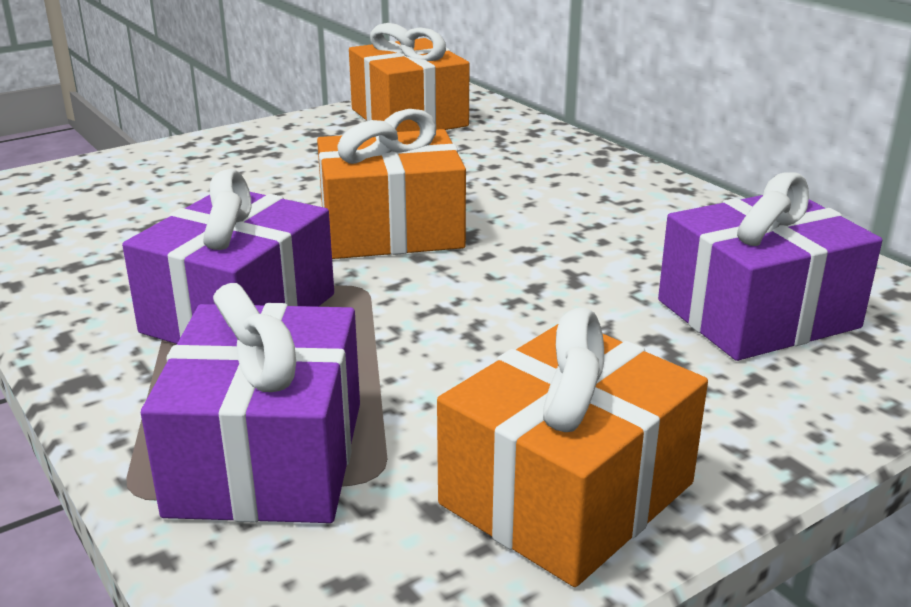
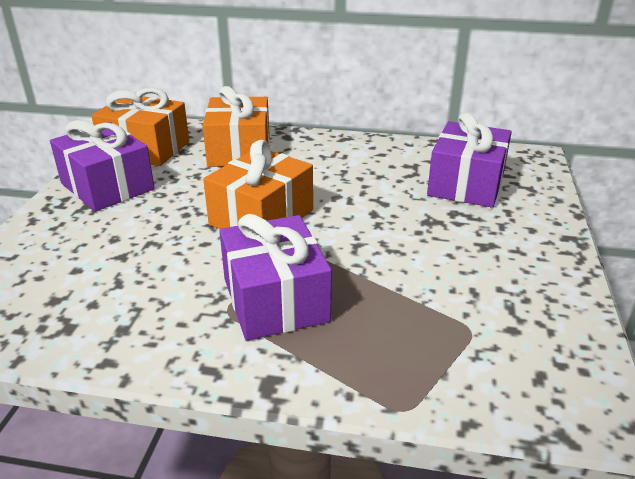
camera: 45 degrees left, 5 degrees up
(267, 457) = (423, 354): purple gift -> purple gift (107, 186)
(567, 493) = (537, 292): orange gift -> orange gift (239, 151)

